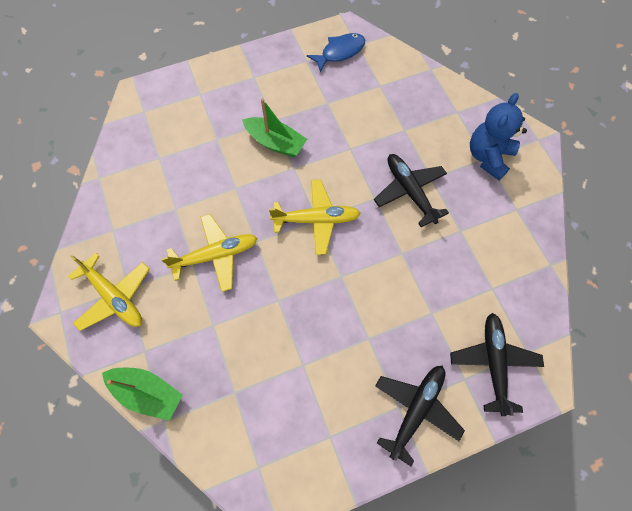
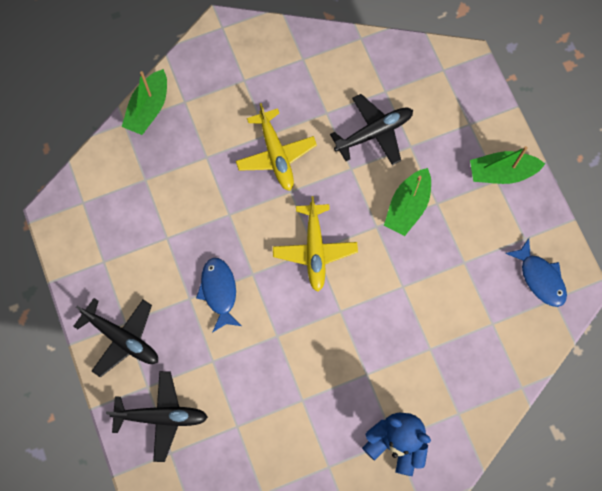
camera: 90 degrees right, 5 degrees up
(114, 296) = (235, 70): yellow plane -> none
(247, 73) = (501, 173): none -> green boat
(360, 308) = (219, 292): none -> blue fish
(409, 191) = (349, 349): black plane -> black plane (374, 133)

